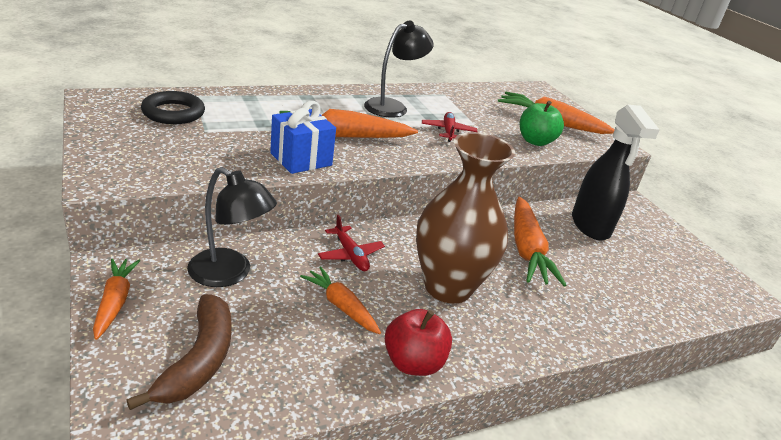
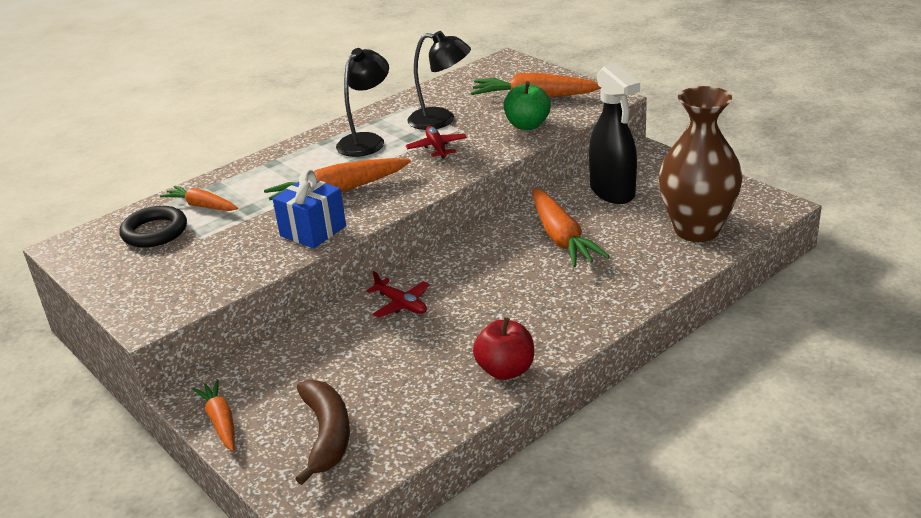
camera: 10 degrees left, 0 degrees up
(229, 274) = (303, 362): black lamp -> black lamp (441, 120)
(341, 306) = (419, 350): orange carrot -> orange carrot (202, 206)
(448, 287) = (504, 299): brown vase -> brown vase (697, 230)

